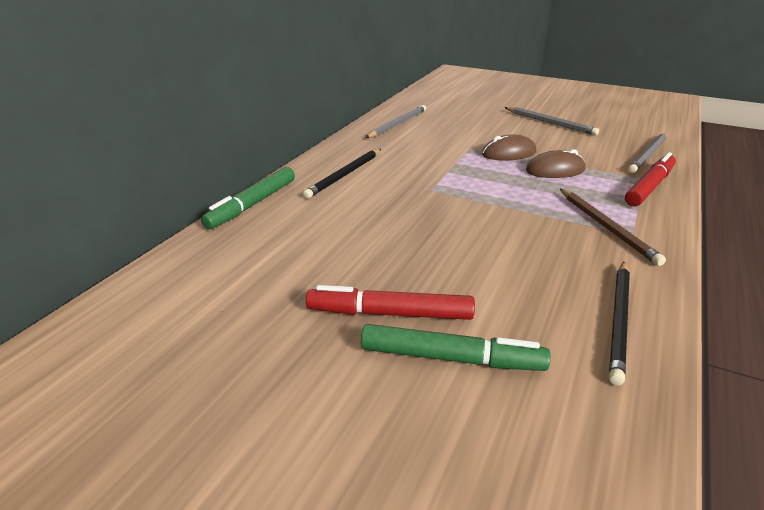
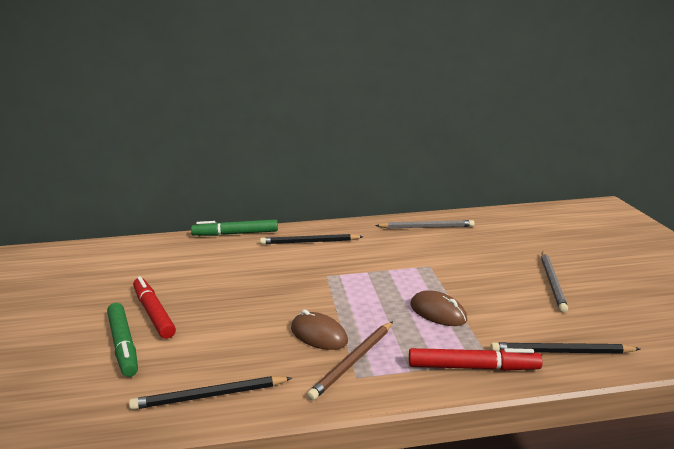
camera: 55 degrees right, 10 degrees down
(508, 153) = (441, 284): brown mouse -> brown mouse (319, 335)
(648, 154) = (561, 352): grey pencil -> black pencil

